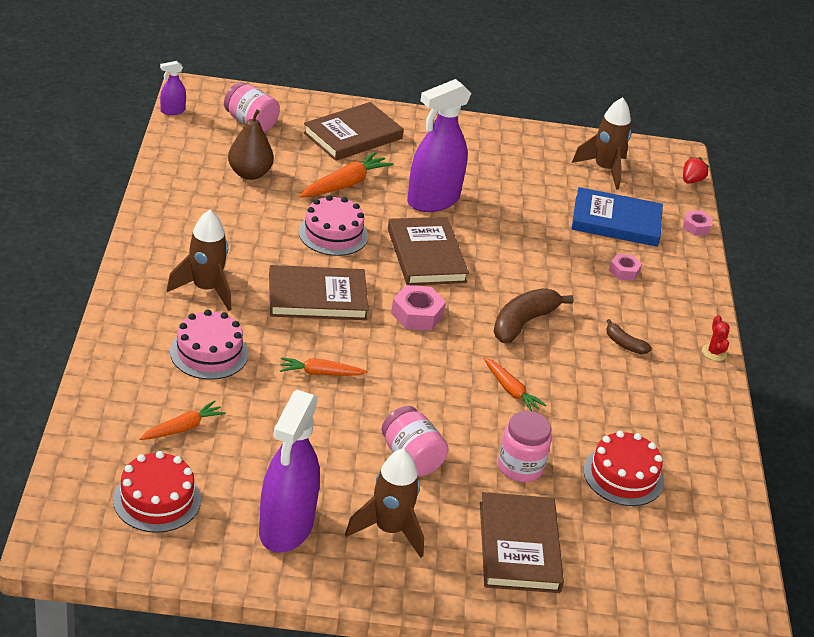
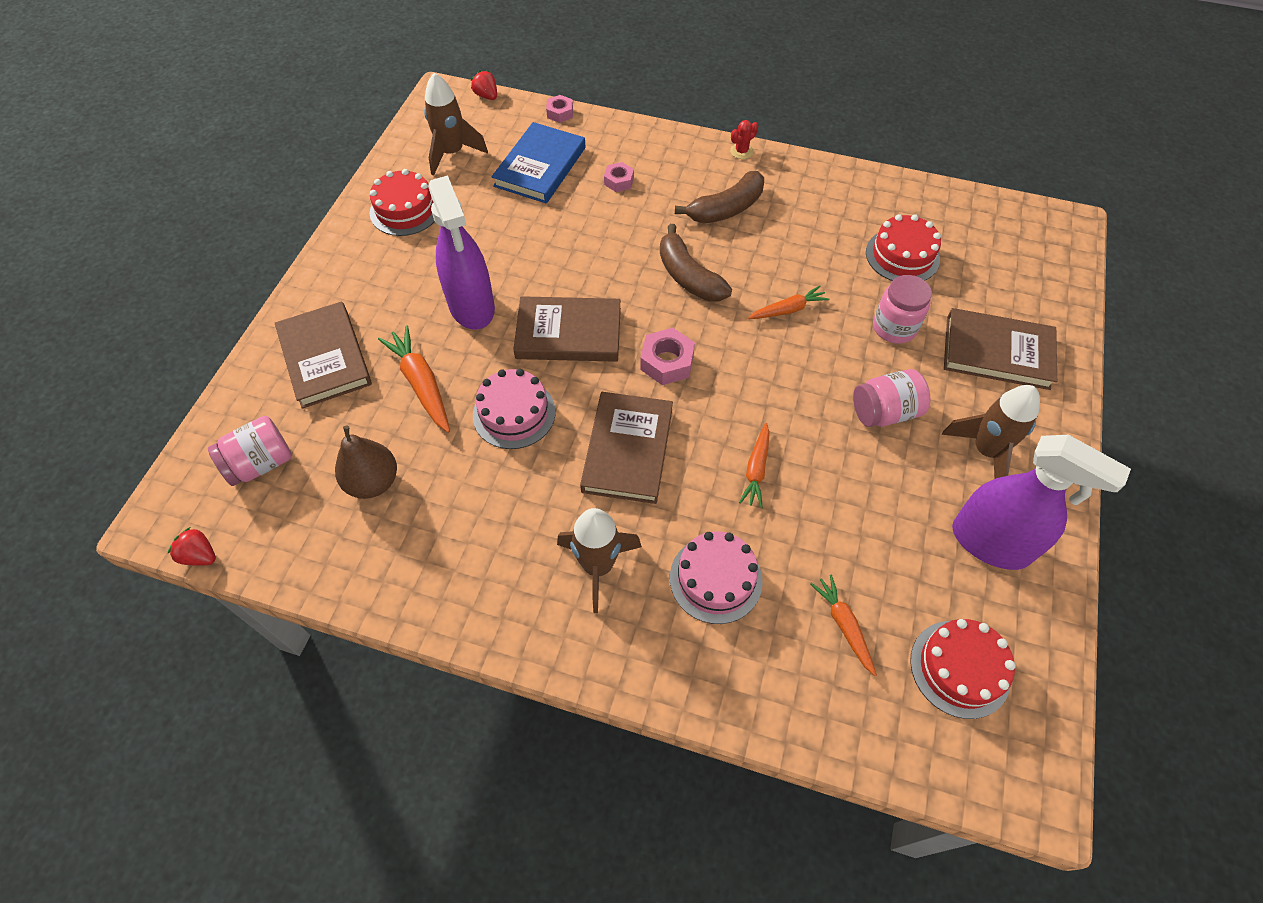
camera: 70 degrees left, 20 degrees up
(172, 111) = (200, 555): purple spray bottle -> red strawberry
(522, 153) = (405, 210): none -> red cake
(624, 344) = (726, 209): brown banana -> brown banana, size x1.89
(714, 352) = (741, 151): red cactus -> red cactus turned 45 degrees counterclockwise

